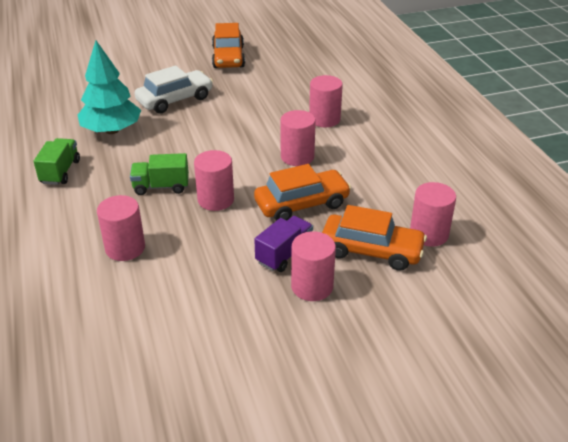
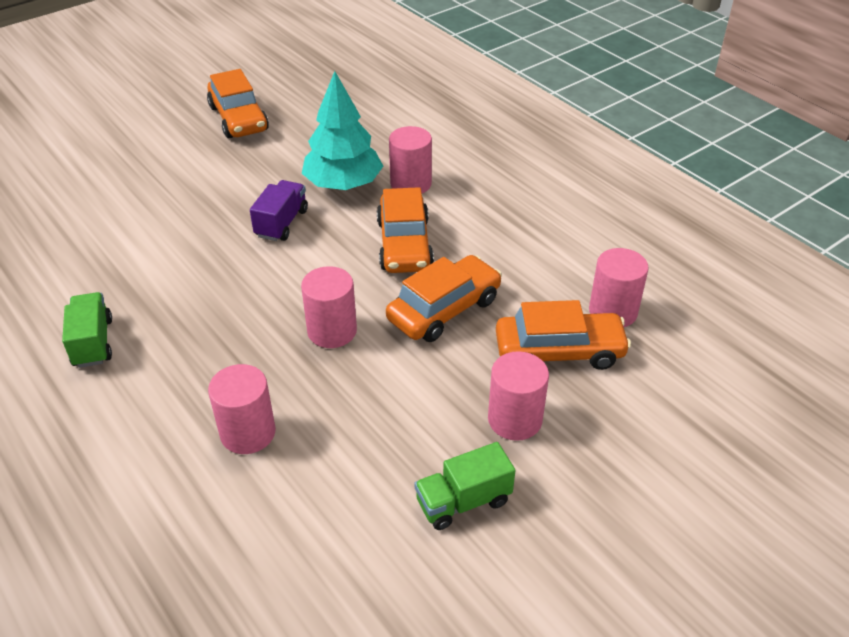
camera: 20 degrees left, 5 degrees up
(112, 130) = (134, 262): turquoise tree -> turquoise tree (343, 185)
(161, 187) = (249, 330): green truck -> green truck (463, 501)
(175, 100) = (199, 196): white car -> none
(284, 254) = (458, 385): purple truck -> purple truck (281, 223)
(297, 157) = (404, 244): pink cylinder -> orange car

